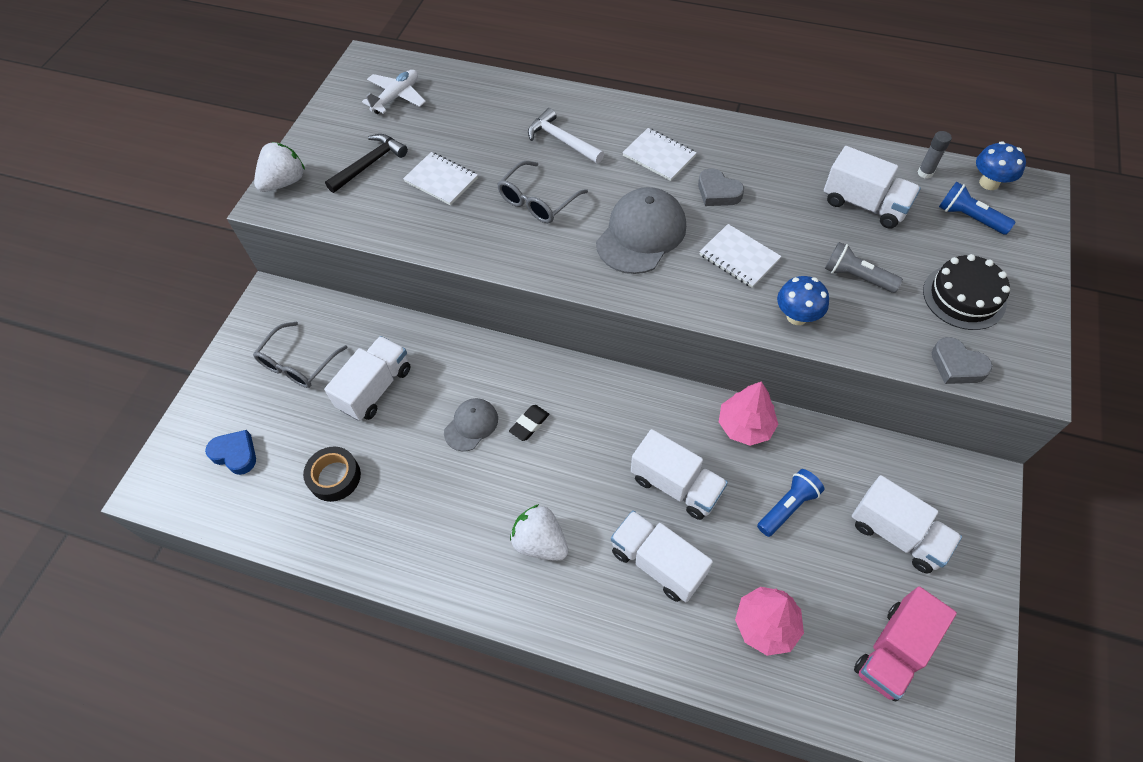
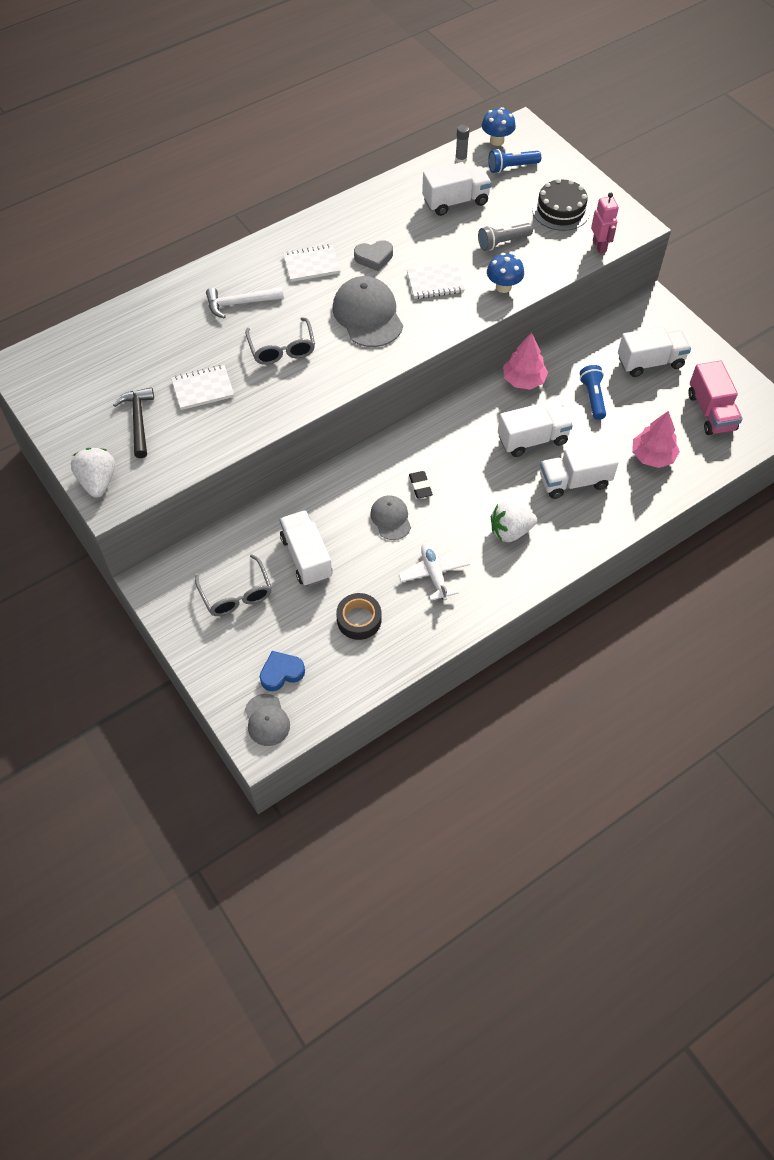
camera: 55 degrees left, 0 degrees up
(177, 477) = (267, 720): none -> grey cap
(396, 97) = (83, 368): white plane -> white plane (434, 574)
(957, 365) = (599, 246): grey heart -> pink robot

